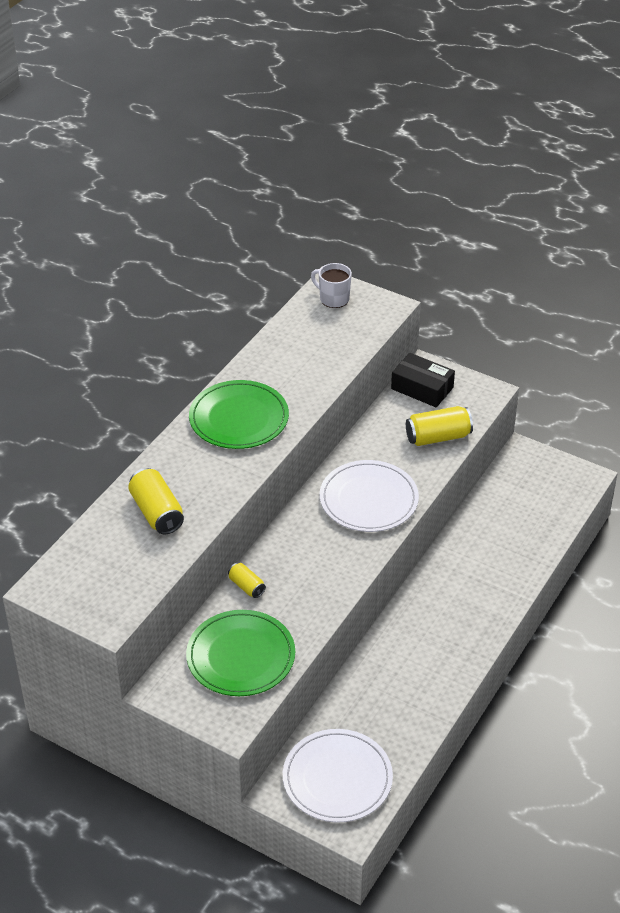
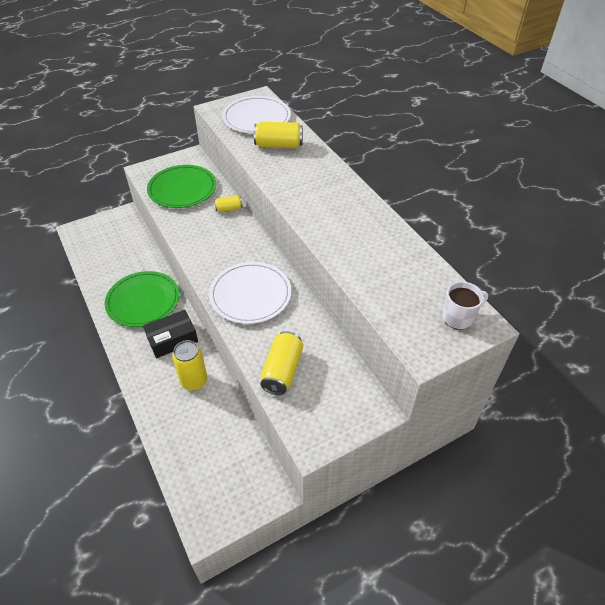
camera: 120 degrees right, 5 degrees up
(239, 418) = (337, 205): green plate -> green plate (143, 301)
(337, 778) = (107, 238): white plate -> white plate (256, 118)
(422, 388) = (350, 392): black box -> black box (172, 339)
(469, 557) = (194, 381): none -> yellow can

